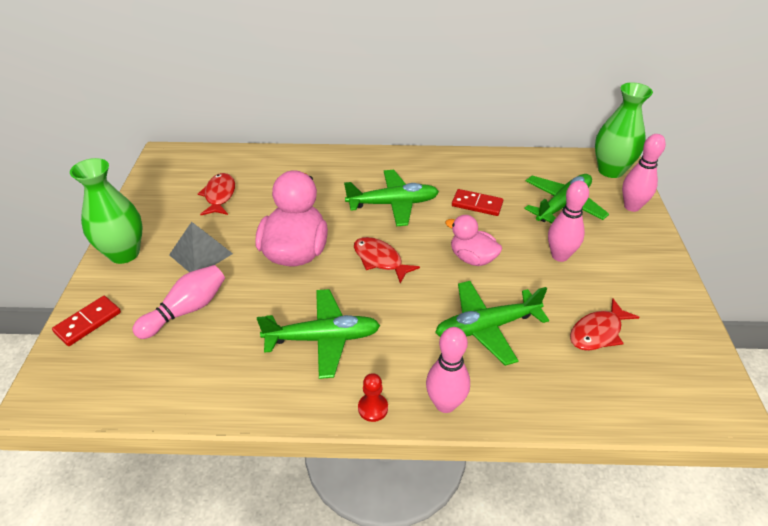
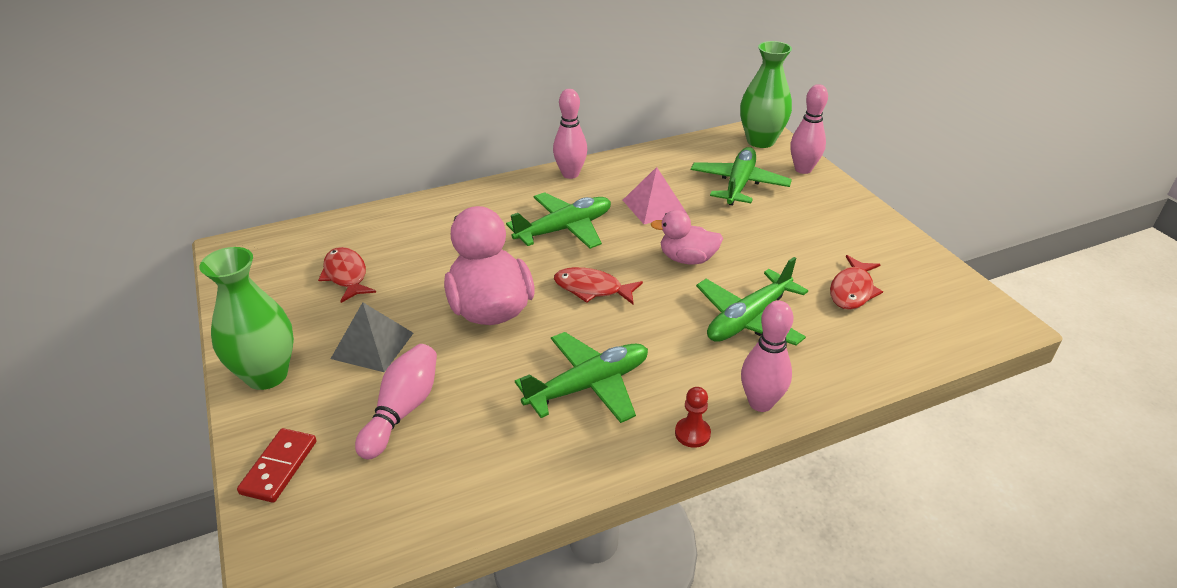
camera: 25 degrees left, 5 degrees down
(477, 204) = (654, 206): red domino -> pink pyramid
(560, 256) = (769, 232): pink bowling pin -> pink bowling pin (570, 174)

